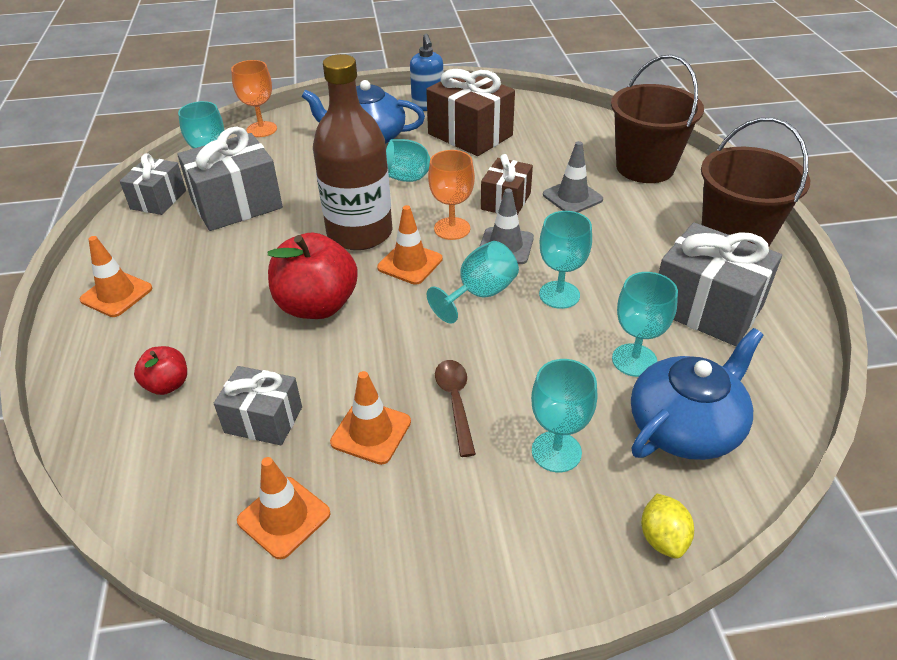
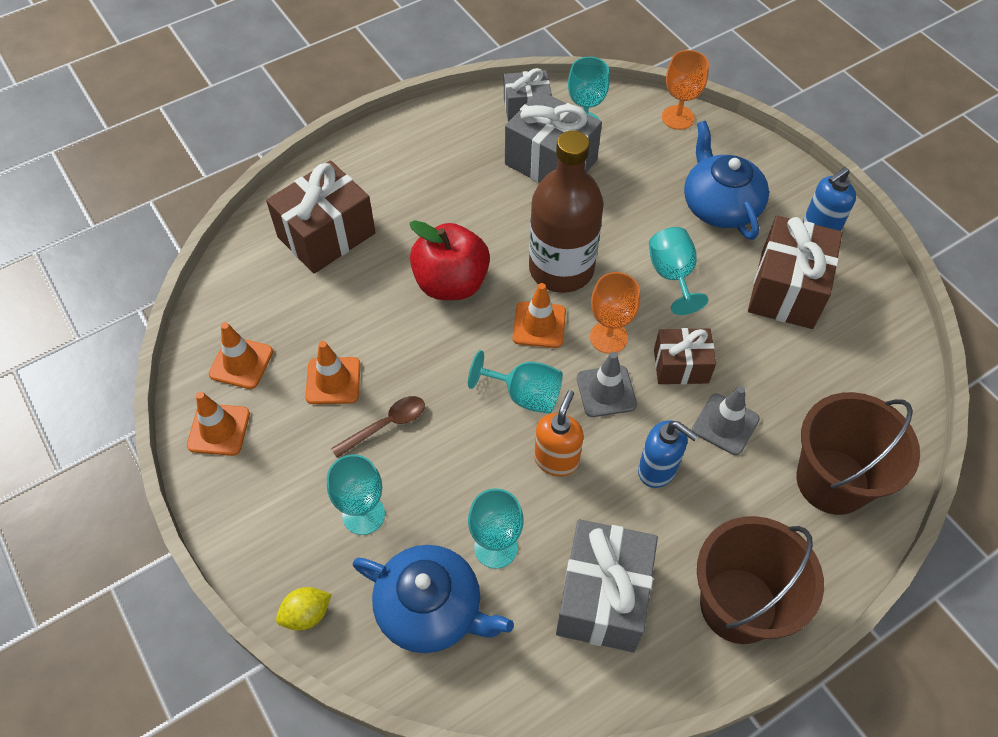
camera: 65 degrees right, 15 degrees up
(116, 294) = (401, 151): orange traffic cone -> orange traffic cone (219, 429)
(167, 385) = (326, 235): red apple -> brown gift
(263, 420) = (318, 309): grey gift -> none
(559, 295) = (556, 460): turquoise goblet -> orange soap dispenser
(597, 242) = (657, 470): none -> blue soap dispenser

